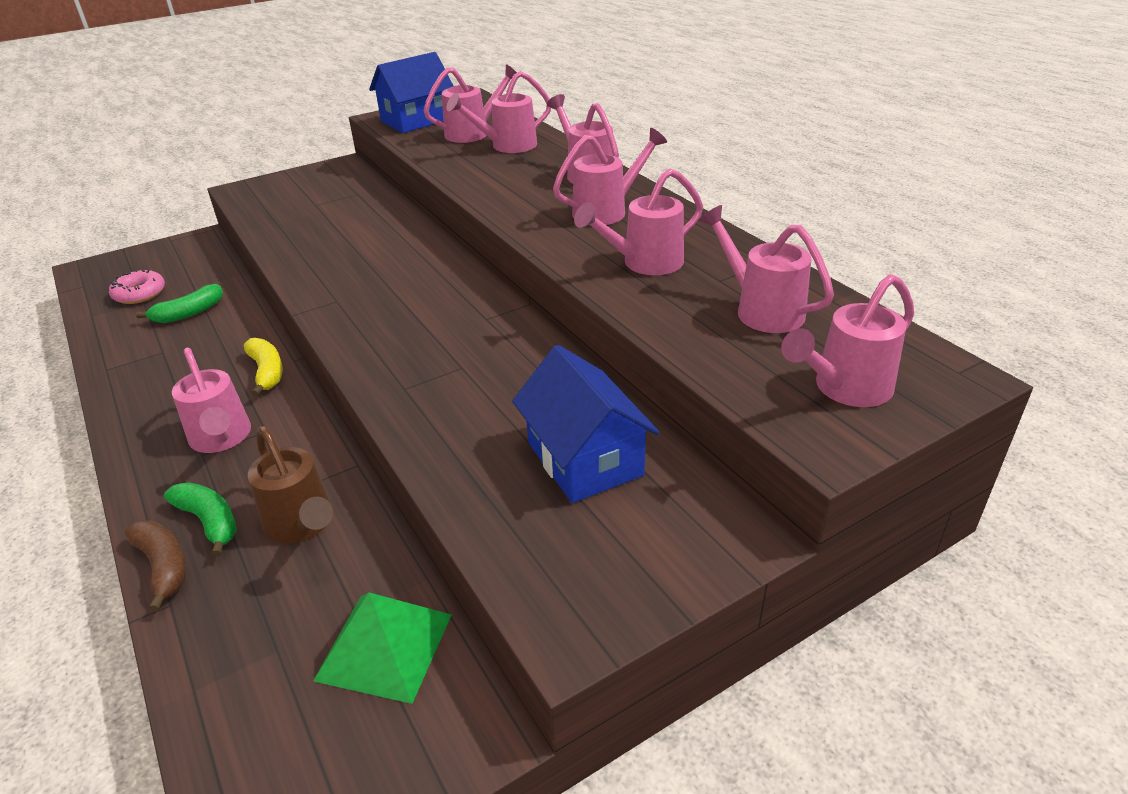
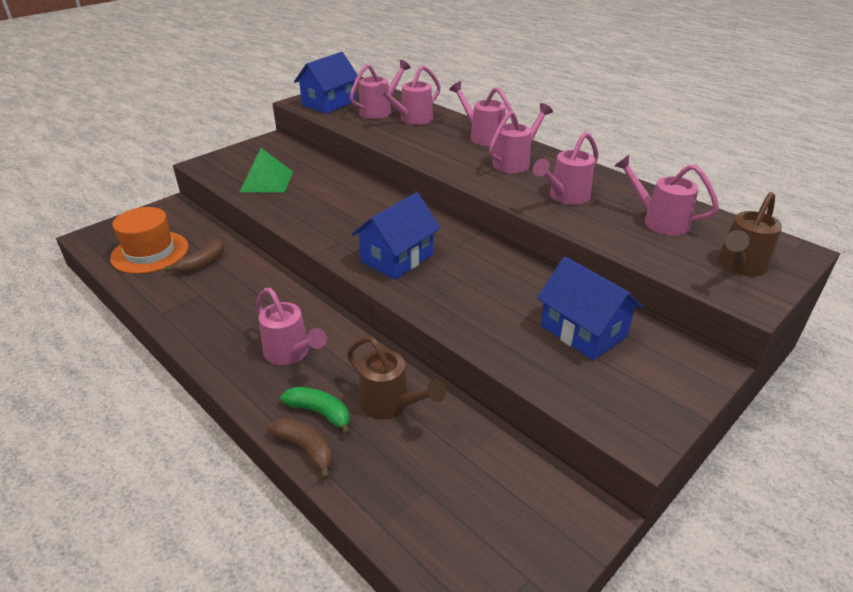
camera: 15 degrees left, 0 degrees up
(139, 293) = (150, 252): pink donut -> orange hat
(189, 313) = (202, 263): green banana -> brown banana
(267, 372) = (294, 301): yellow banana -> none
(384, 646) = (498, 474): green pyramid -> green pyramid (267, 181)
(396, 328) = (397, 258): none -> blue house
(845, 388) = (739, 266): pink watering can -> brown watering can

